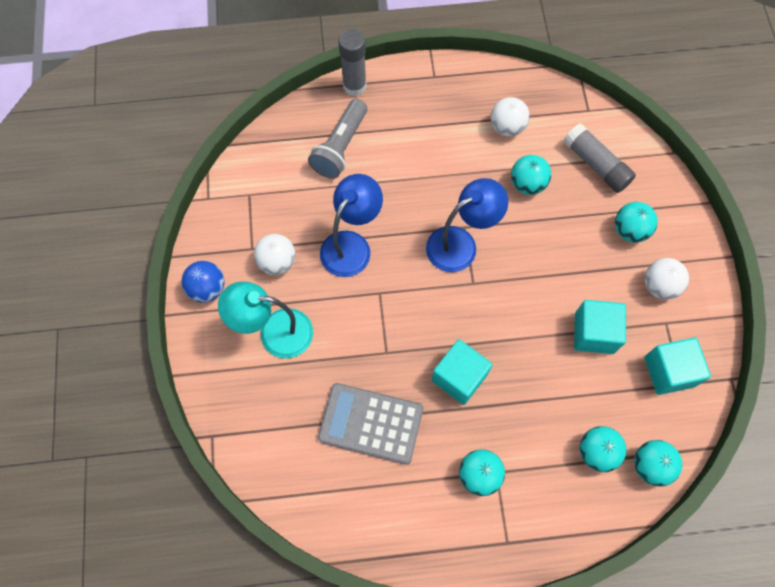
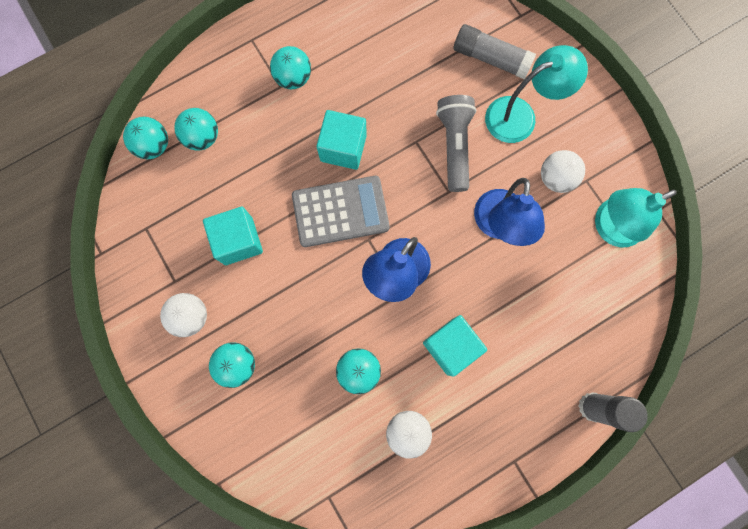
camera: 155 degrees right, 10 degrees up
(207, 289) = (601, 127): blue ball -> none
(257, 202) = (609, 227): none -> turquoise lamp
(340, 147) = (565, 325): grey flashlight -> grey flashlight (454, 146)
(371, 423) = (399, 79): grey calculator -> grey calculator (340, 212)
(596, 164) = (296, 428): grey glue stick -> grey glue stick (490, 58)
(669, 371) = (159, 235): turquoise cube -> turquoise cube (451, 346)

